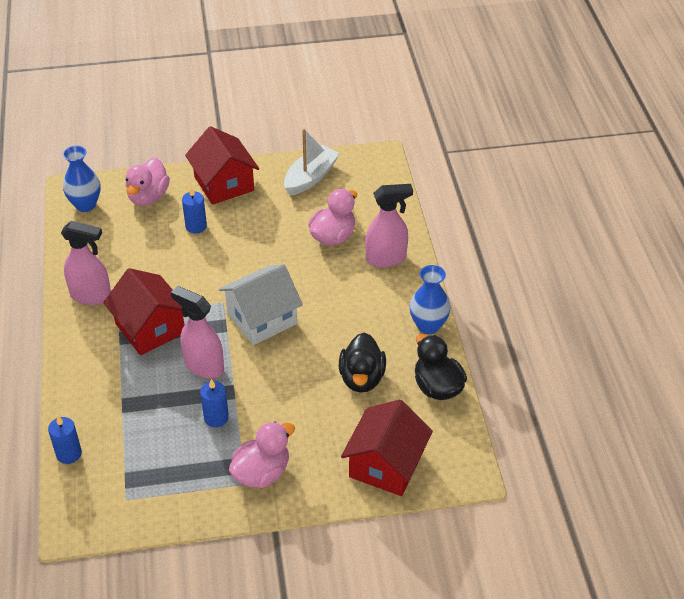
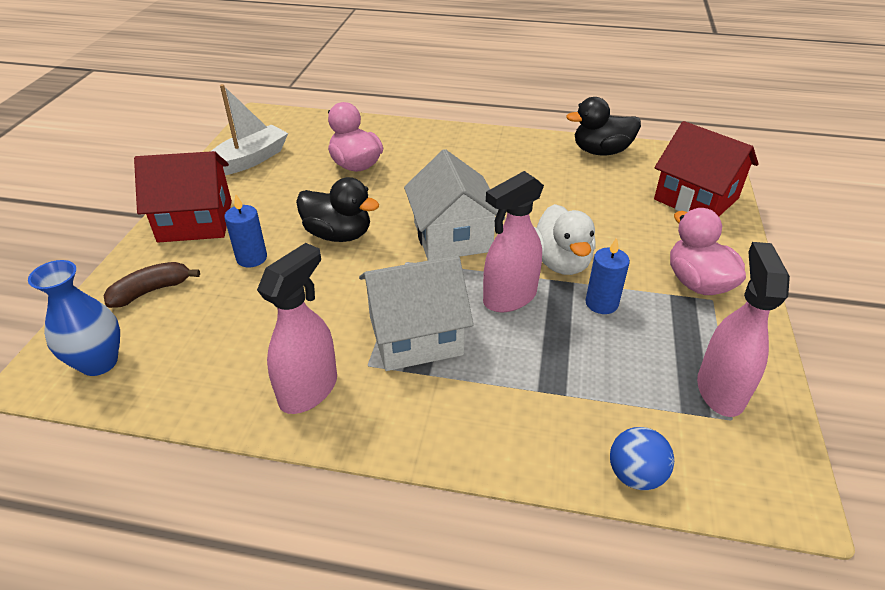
camera: 70 degrees left, 5 degrees down
(69, 454) = (635, 475): blue candle -> blue ball
(148, 197) = (151, 291): pink duck -> brown banana
(150, 328) = (415, 335): red house -> white house
(255, 387) = (561, 262): none -> white duck
(310, 177) = (249, 160): white boat -> white boat turned 75 degrees clockwise
(362, 378) = (574, 189): black duck -> black duck (338, 235)
(386, 258) = (412, 142): pink spray bottle -> pink spray bottle (720, 390)
(428, 325) = (519, 140): blue vase -> none

